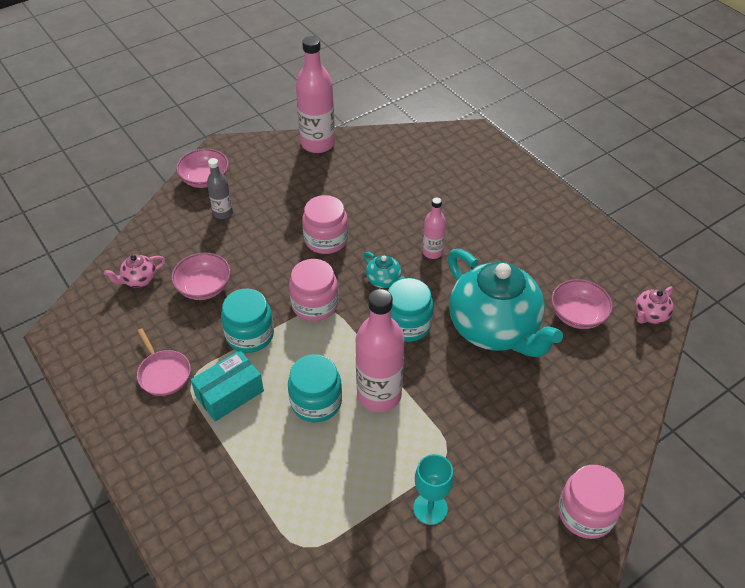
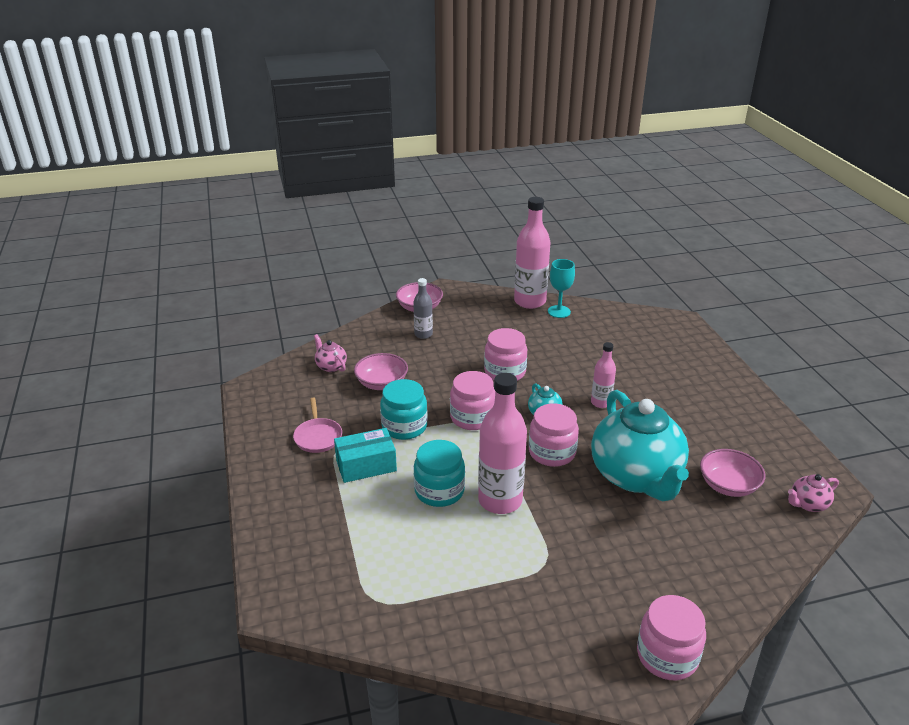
camera: 20 degrees right, 15 degrees down
(139, 280) = (331, 366): pink teapot -> pink teapot turned 60 degrees clockwise
(407, 324) = (552, 452): turquoise jar -> pink jar
(430, 508) = (508, 605): turquoise goblet -> turquoise goblet (559, 311)

